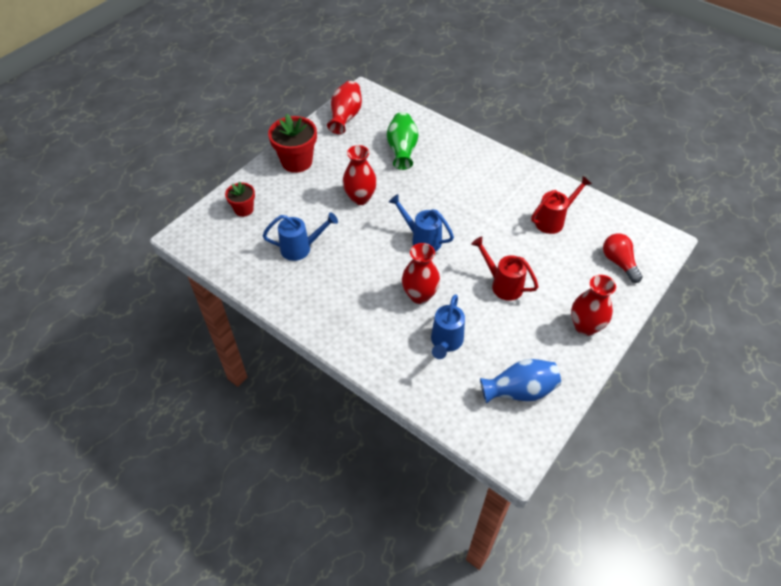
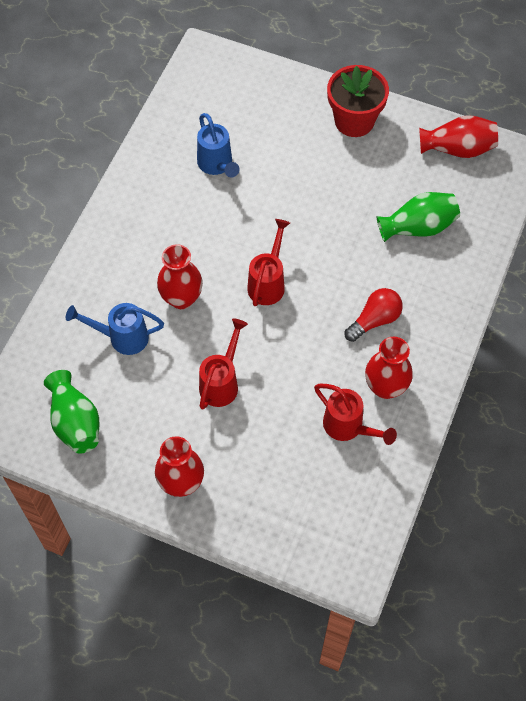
camera: 75 degrees right, 10 degrees up
(244, 209) = (258, 94): red flower pot -> none
(360, 198) = (315, 202): red vase -> red vase (385, 387)
(421, 239) = (268, 282): blue watering can -> red watering can
(519, 390) = (75, 422): blue vase -> green vase
(619, 262) = (297, 515): red light bulb -> red light bulb (374, 320)

